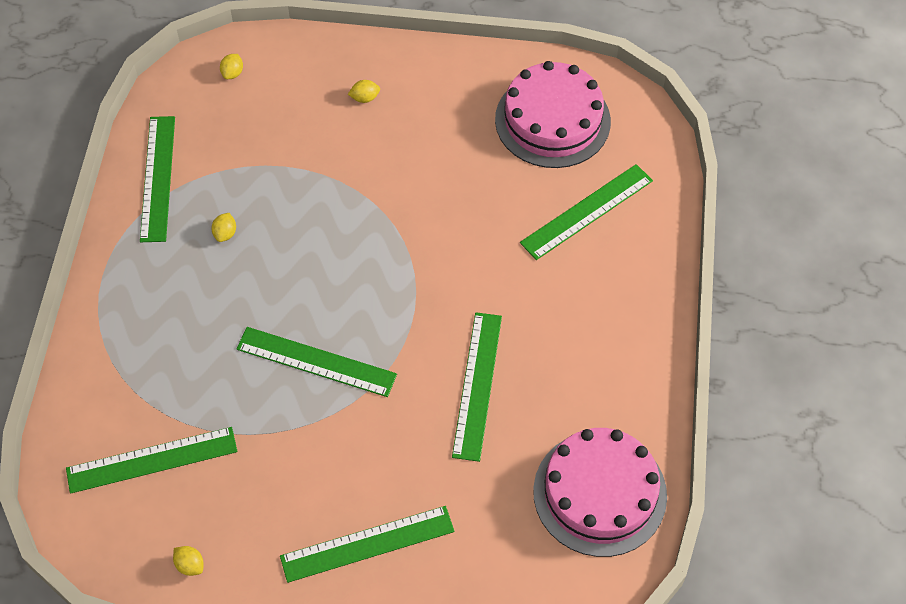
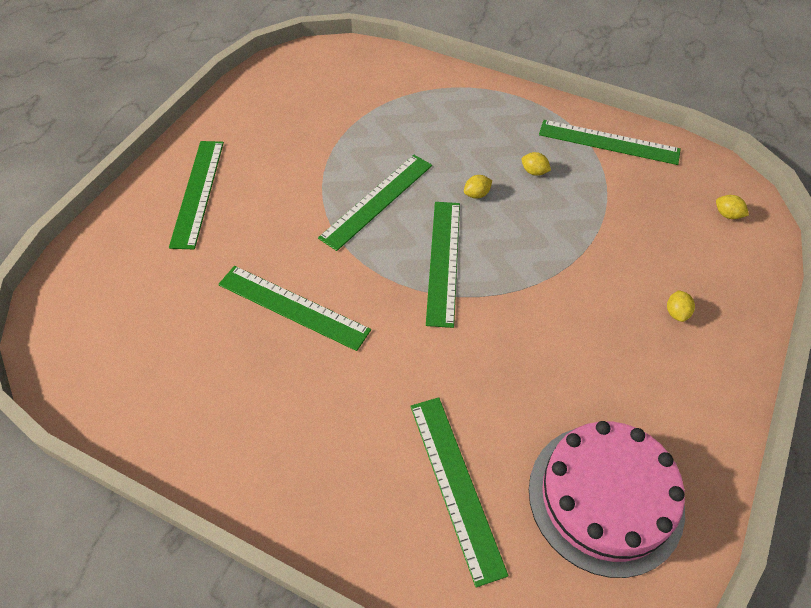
camera: 110 degrees right, 5 degrees down
(152, 460) = (342, 94): green ruler -> green ruler (443, 261)
(190, 565) = (249, 98): yellow lemon -> yellow lemon (476, 194)
(600, 493) = (127, 369): pink cake -> none

